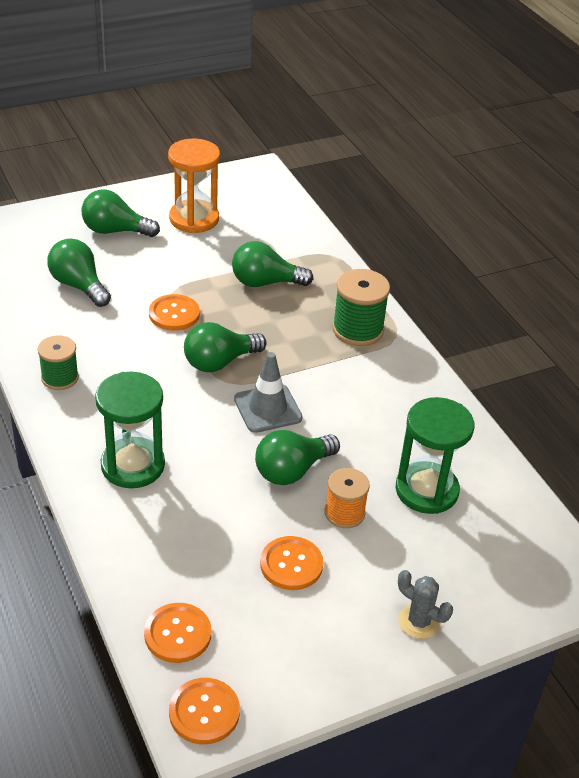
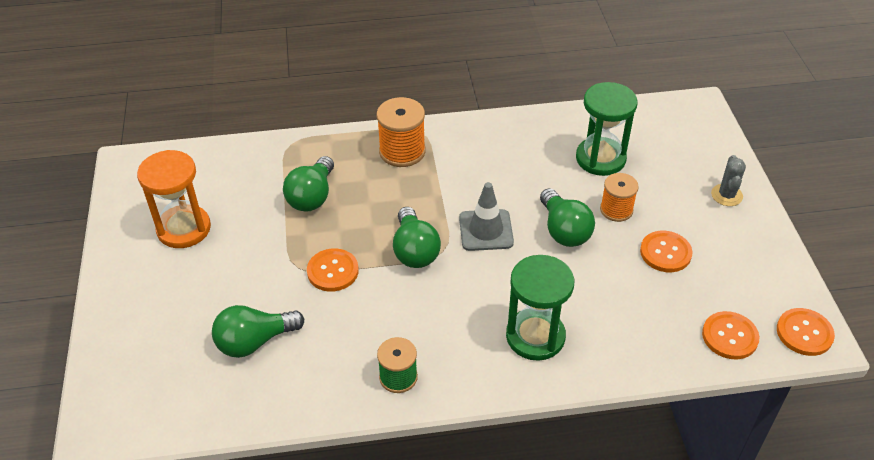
camera: 70 degrees left, 5 degrees up
(115, 231) = (171, 296): green light bulb -> none
(358, 329) = (402, 151): green spool -> orange spool
(419, 621) = (726, 195): grey cactus -> grey cactus turned 45 degrees counterclockwise

